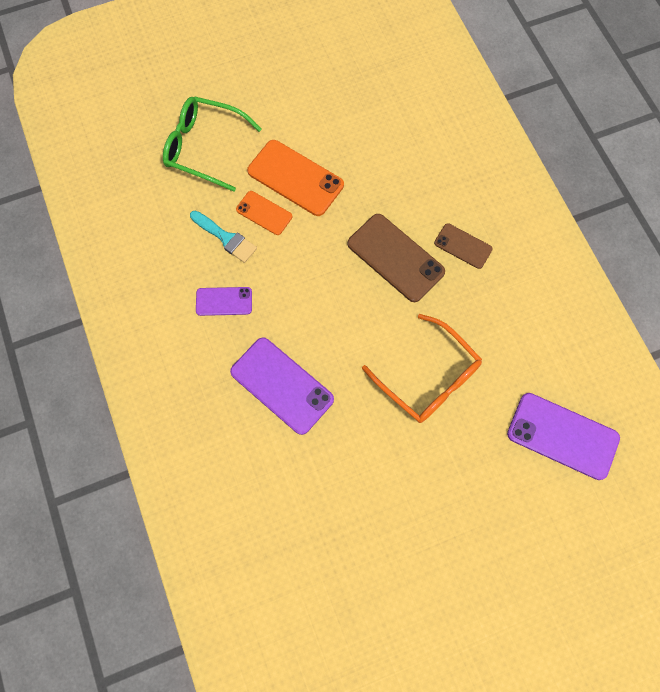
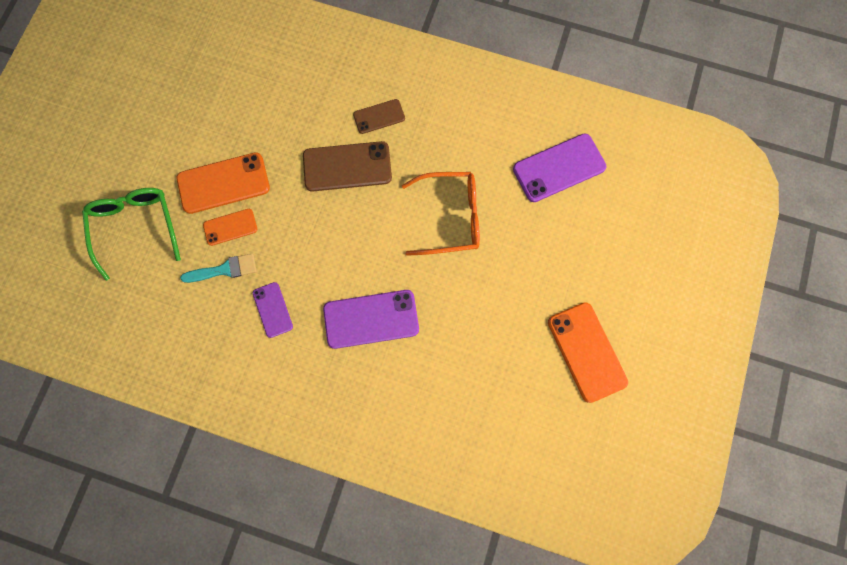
camera: 50 degrees left, 5 degrees up
(204, 147) = (136, 227): green glasses -> green glasses turned 105 degrees clockwise
(224, 301) = (272, 309): purple phone -> purple phone turned 60 degrees counterclockwise
(413, 602) = (586, 352): none -> orange phone

